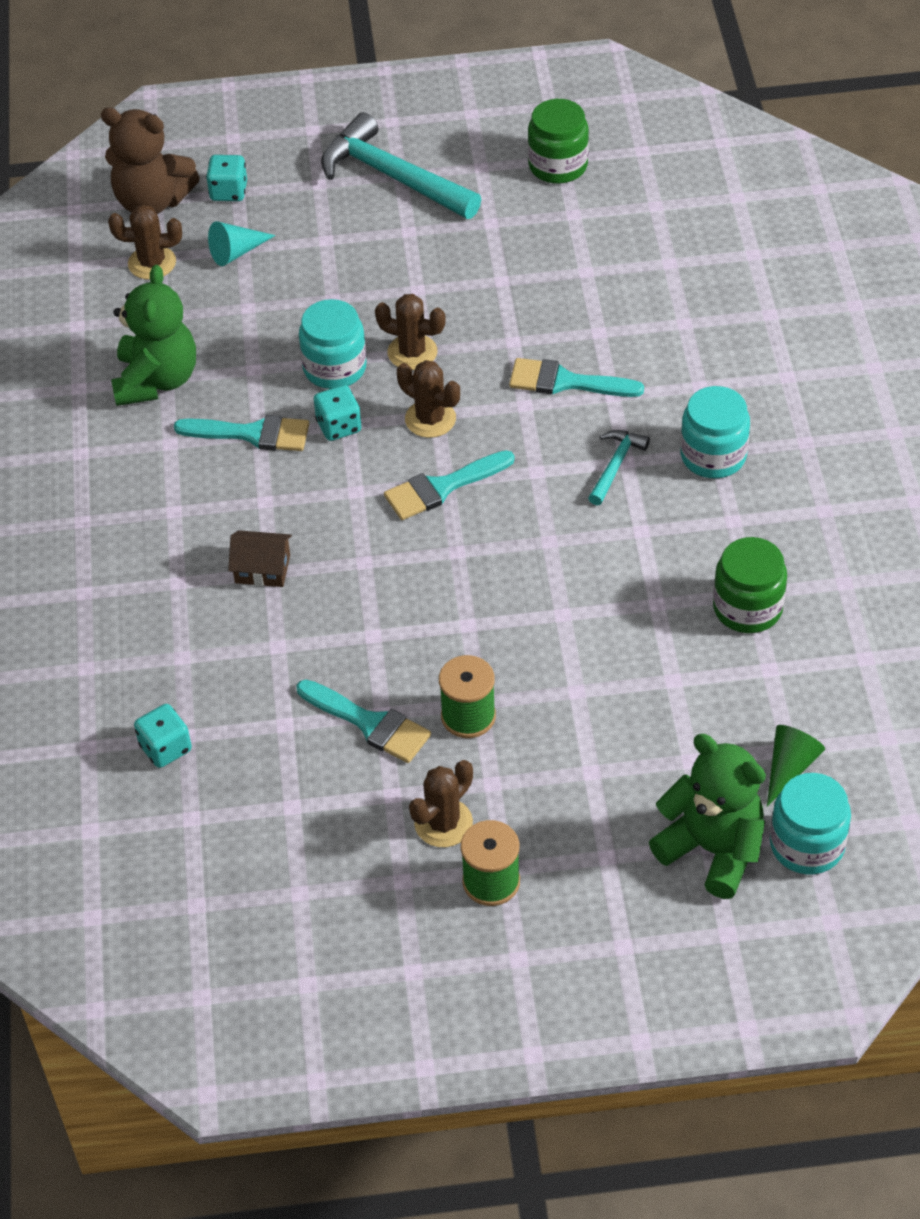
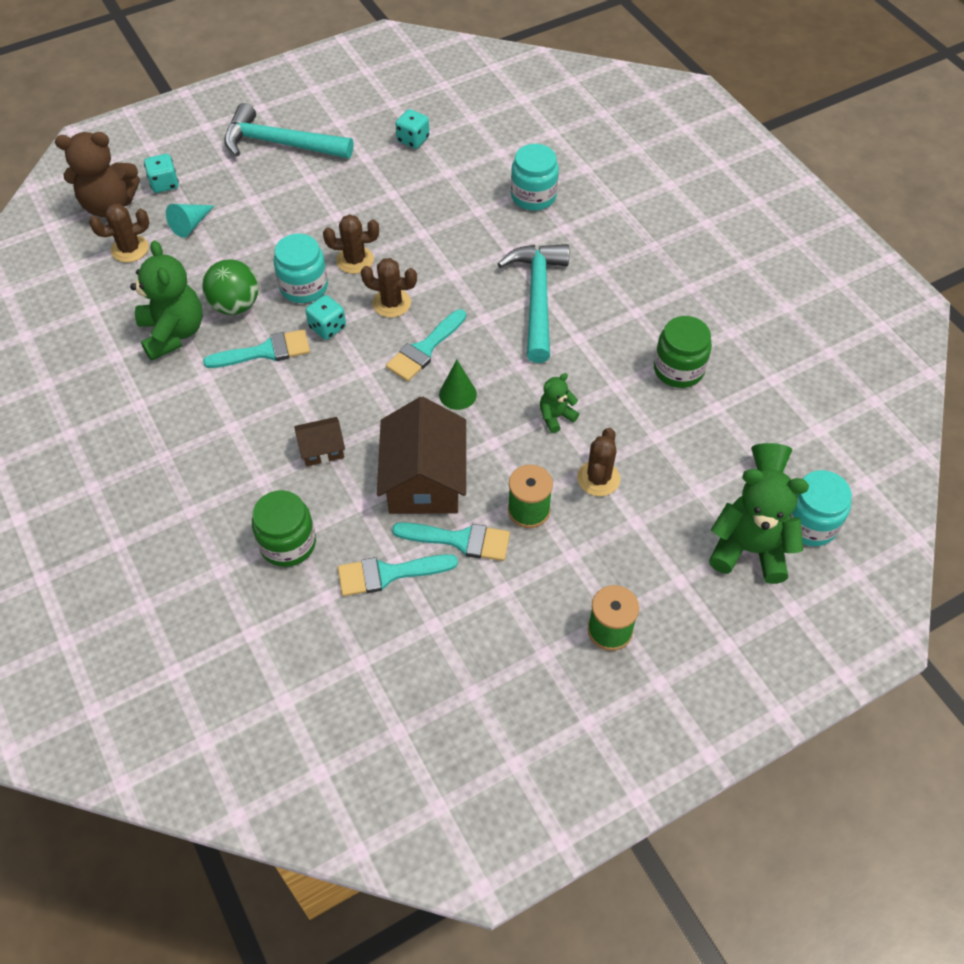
camera: 25 degrees left, 5 degrees up
(165, 748) = (313, 613): turquoise dice -> turquoise dice (413, 139)
(243, 368) = (235, 305): none -> green ball
(363, 641) = (424, 479): none -> brown house
(443, 823) = (552, 597): brown cactus -> brown cactus (598, 478)
(454, 554) = (457, 394): none -> green cone
(558, 165) = (392, 108): green jar -> green jar (288, 543)
(560, 617) = (556, 416): none -> green teddy bear
(565, 382) = (473, 251): turquoise brush -> turquoise brush (388, 574)
(615, 465) = (537, 298): turquoise hammer -> turquoise hammer, size x2.02
(713, 456) = (599, 272): turquoise jar -> turquoise jar (533, 196)

